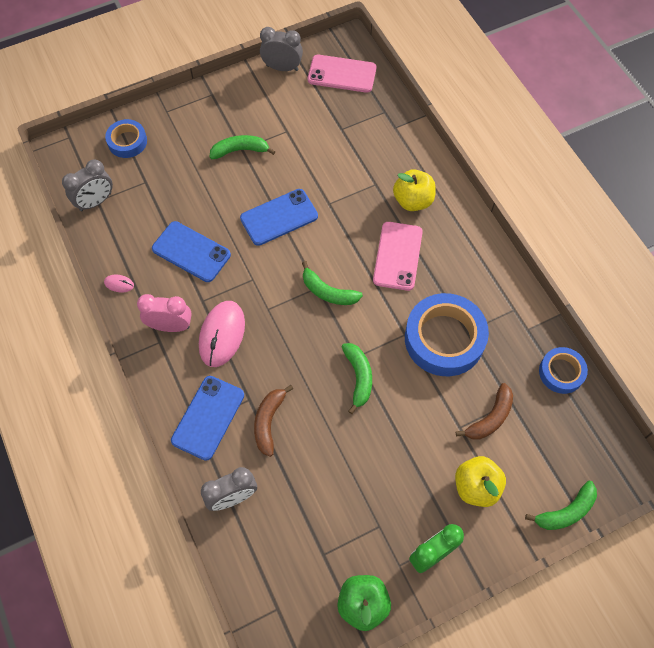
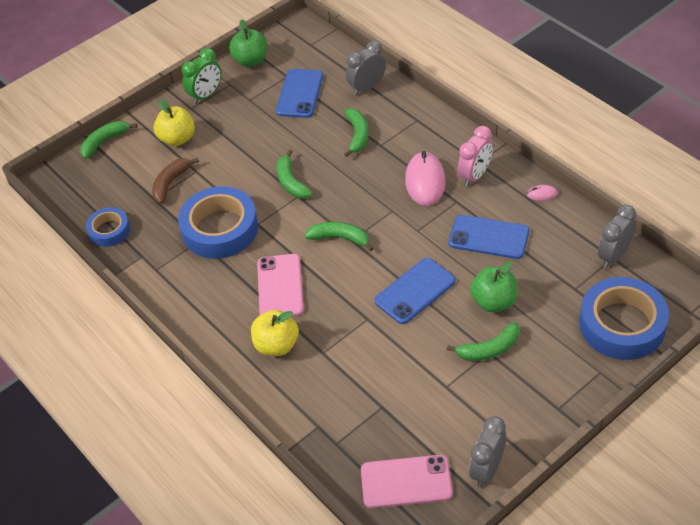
camera: 170 degrees right, 15 degrees down
(127, 142) = (622, 325): blue tape -> blue tape, size x1.82
(170, 326) = (475, 176): pink clock -> pink clock turned 45 degrees counterclockwise
(208, 417) = (409, 126): blue phone -> blue phone (300, 94)
(217, 189) = (494, 302): none -> green apple
(269, 422) = (357, 135): brown banana -> green banana
(282, 68) = (487, 469): grey clock -> grey clock turned 120 degrees clockwise

